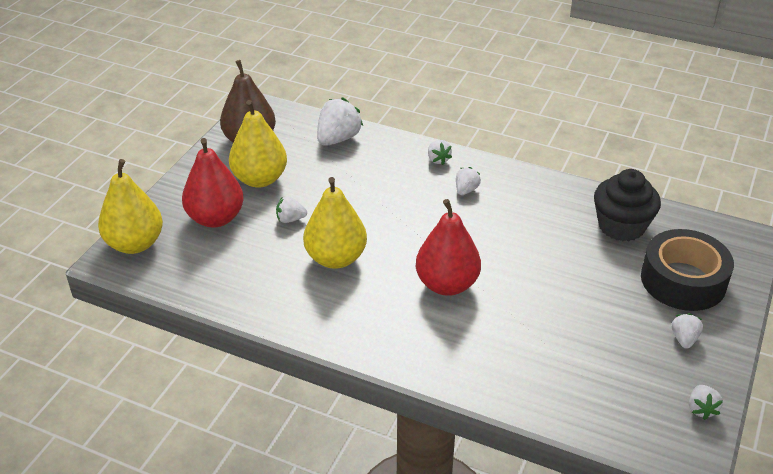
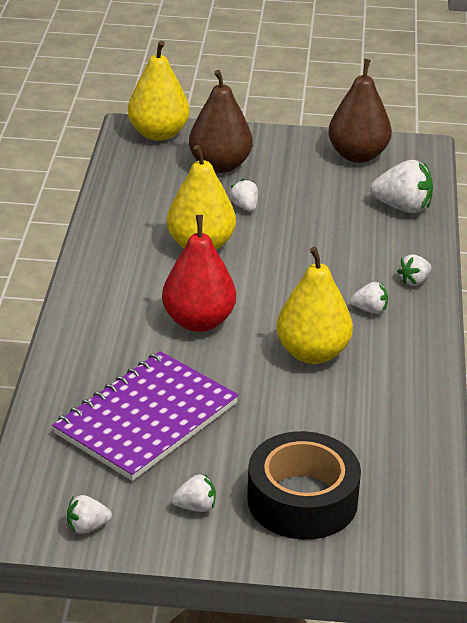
camera: 70 degrees right, 5 degrees down
(215, 218) = (220, 165): red pear -> brown pear
(260, 179) = (297, 175): yellow pear -> yellow pear (312, 353)
(569, 344) = (146, 418): none -> purple notebook
(621, 226) = (379, 439): black cupcake -> none

